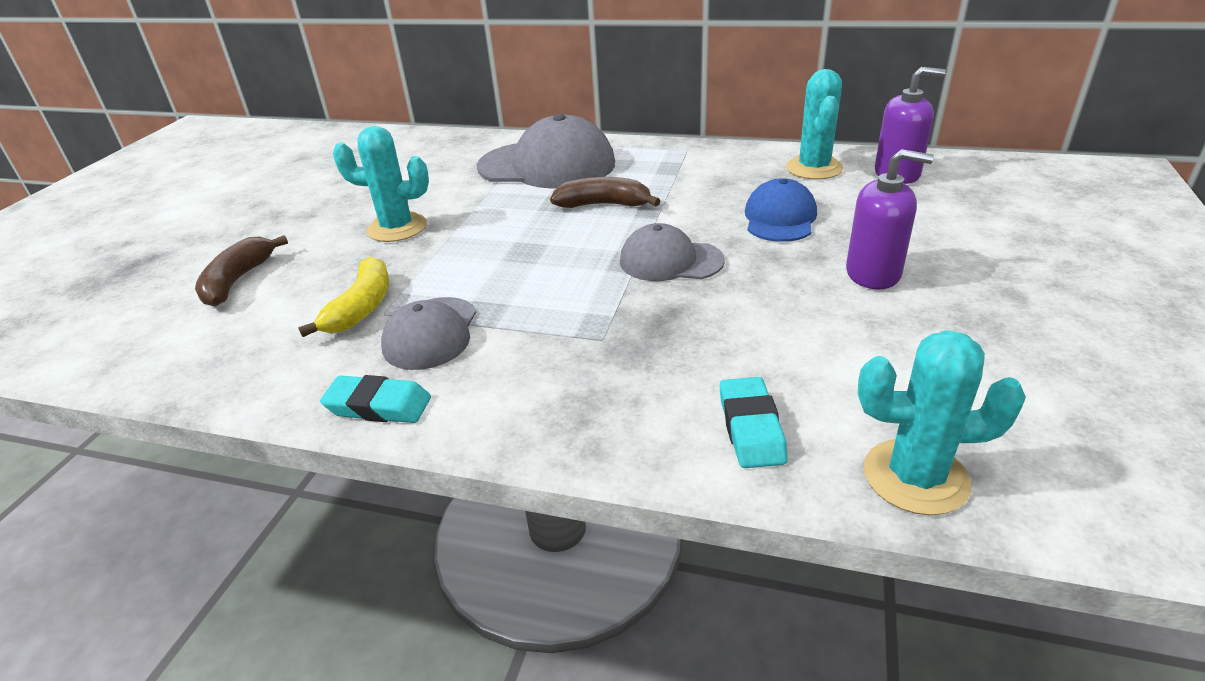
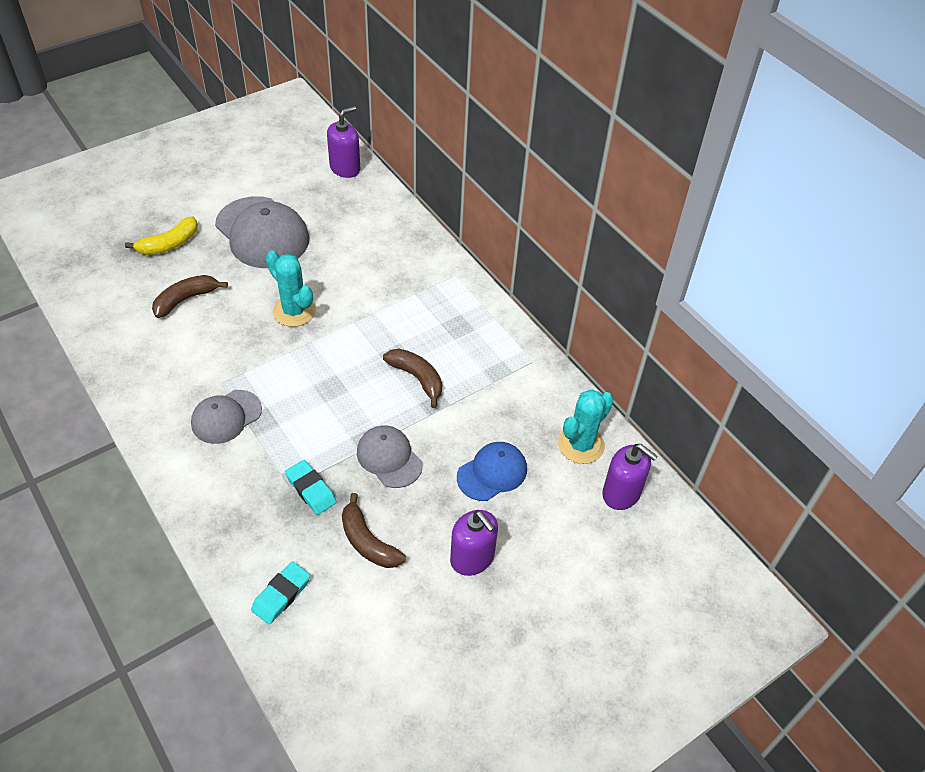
camera: 35 degrees right, 15 degrees up
(318, 137) = (345, 168): none -> purple soap dispenser
(362, 307) = (217, 370): yellow banana -> yellow banana (169, 244)
(378, 406) = (162, 448): turquoise eraser -> turquoise eraser (311, 490)
(547, 165) = (434, 310): grey cap -> grey cap (262, 233)
(761, 325) = (368, 542): none -> brown banana
(915, 477) = (306, 677): turquoise cactus -> none

